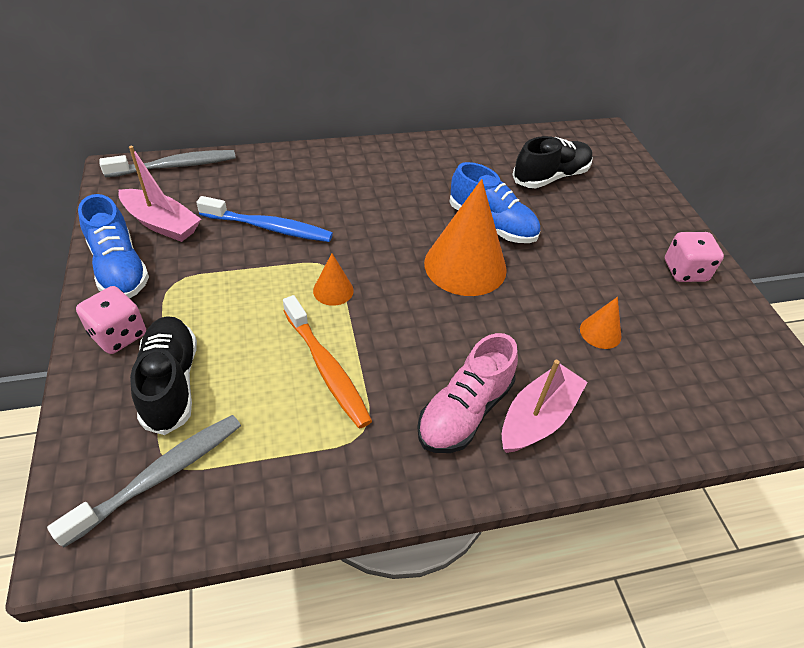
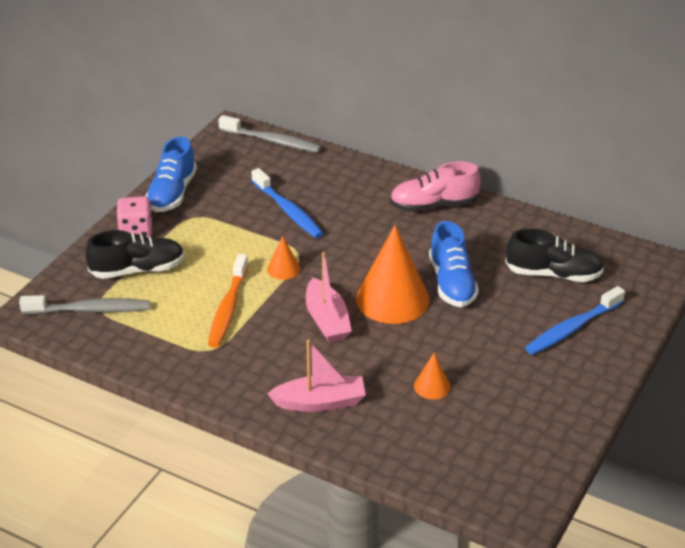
camera: 45 degrees right, 10 degrees down
(161, 224) = (223, 177): pink boat -> pink boat (327, 320)
(171, 383) = (137, 270): black shoe -> black shoe turned 45 degrees clockwise
(464, 411) = (280, 374): pink shoe -> pink shoe (433, 205)
(620, 215) = (572, 328): none -> blue toothbrush
(685, 271) = (563, 389): pink dice -> none

